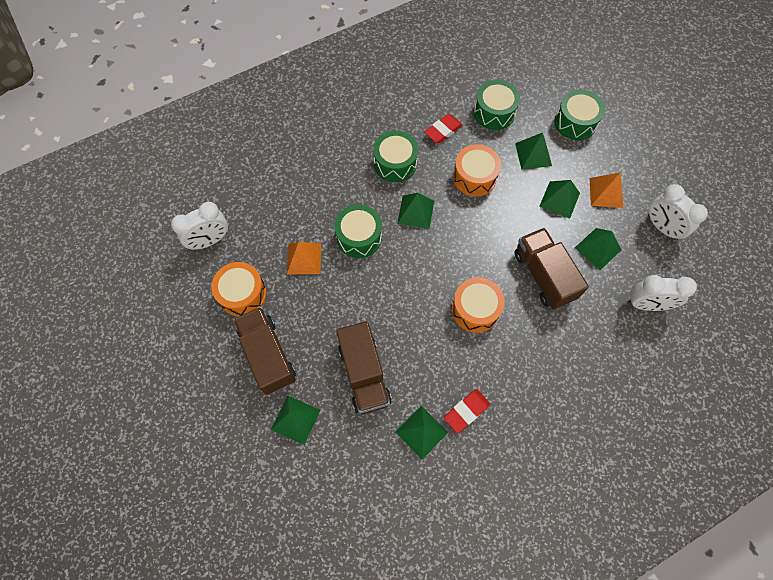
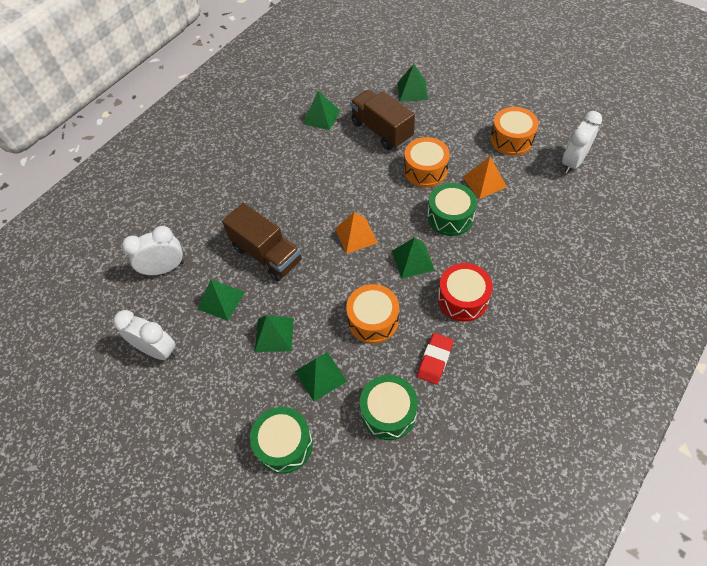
camera: 160 degrees right, 10 degrees down
(268, 355) = (459, 114): brown truck -> none
(395, 163) = (462, 299): green drum -> red drum
(466, 411) = (294, 139): red eraser -> none
(475, 309) = (317, 204): orange drum -> orange drum (425, 170)
(606, 192) = (225, 365): orange pyramid -> orange pyramid (356, 235)

